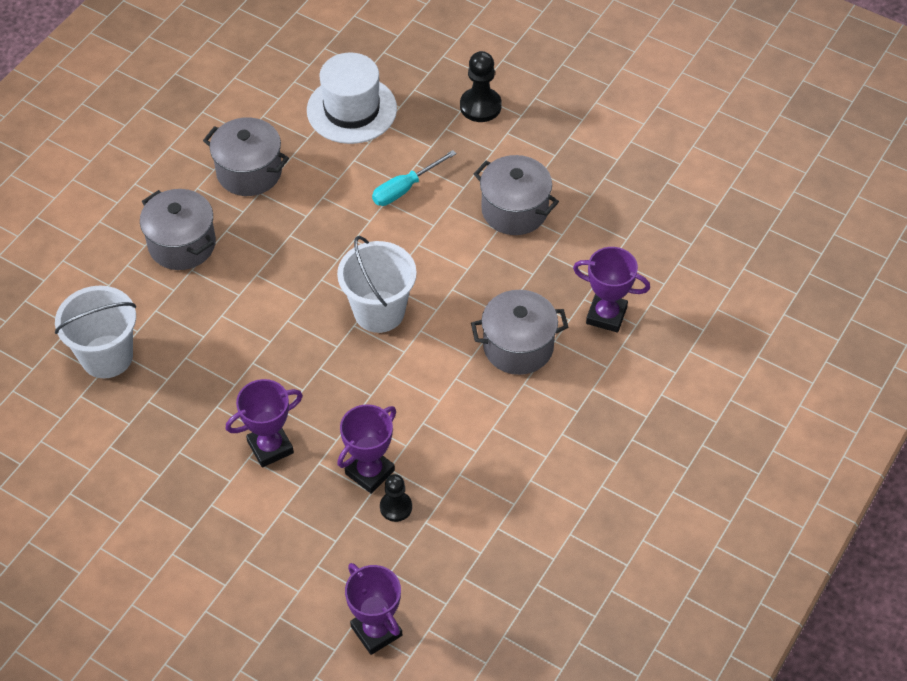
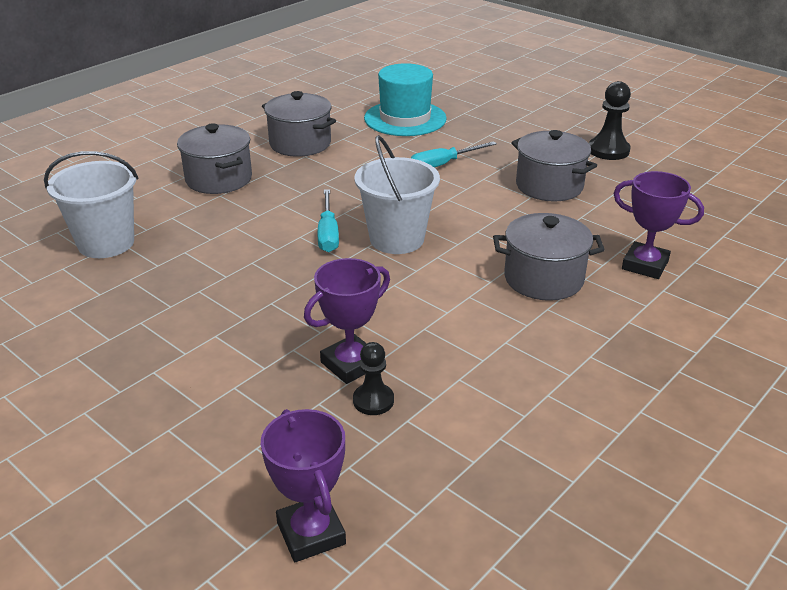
camera: 10 degrees right, 20 degrees down
(270, 447) = (243, 329): purple trophy -> none
(313, 312) = (328, 233): none -> turquoise screwdriver
(351, 109) = (405, 118): white hat -> turquoise hat
(480, 106) = (523, 125): black pawn -> black pawn (608, 150)

